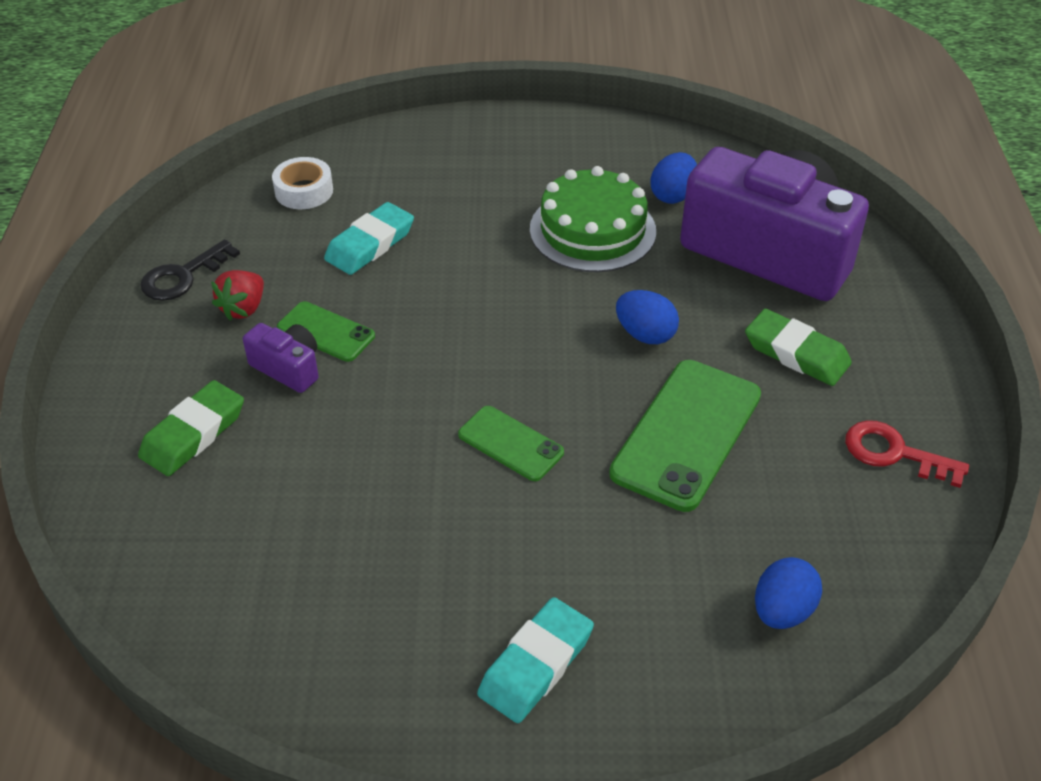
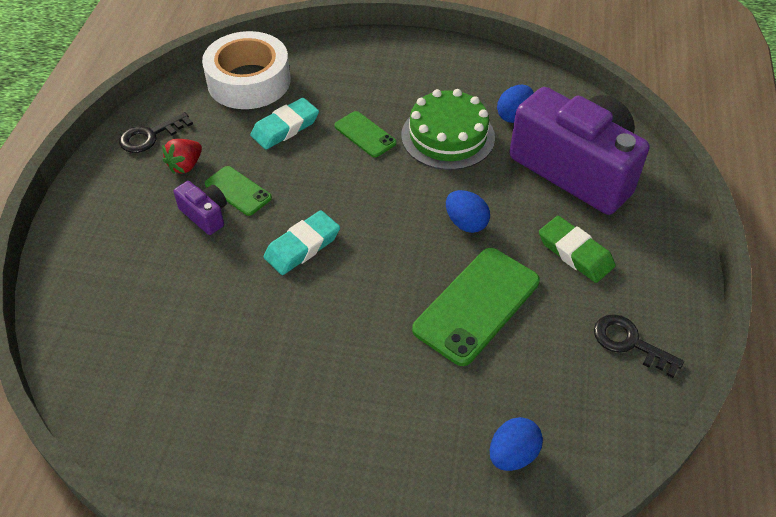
camera: 10 degrees right, 5 degrees up
(193, 433) = (129, 255): green eraser -> none
(304, 191) = (249, 81): white tape -> white tape, size x1.98
(510, 444) = (347, 294): green phone -> green phone (365, 134)
(536, 664) = (323, 466): turquoise eraser -> turquoise eraser (302, 246)
(894, 453) = (629, 343): red key -> black key

